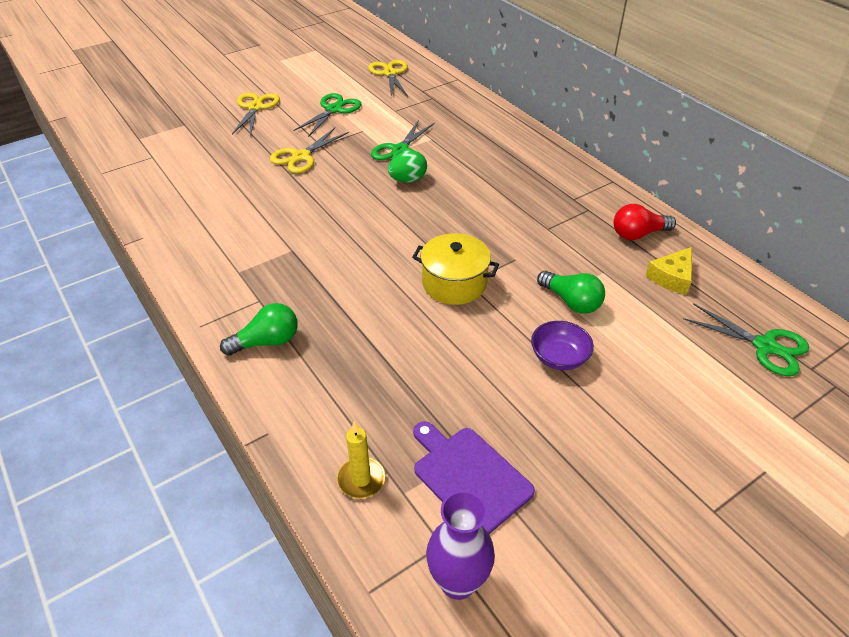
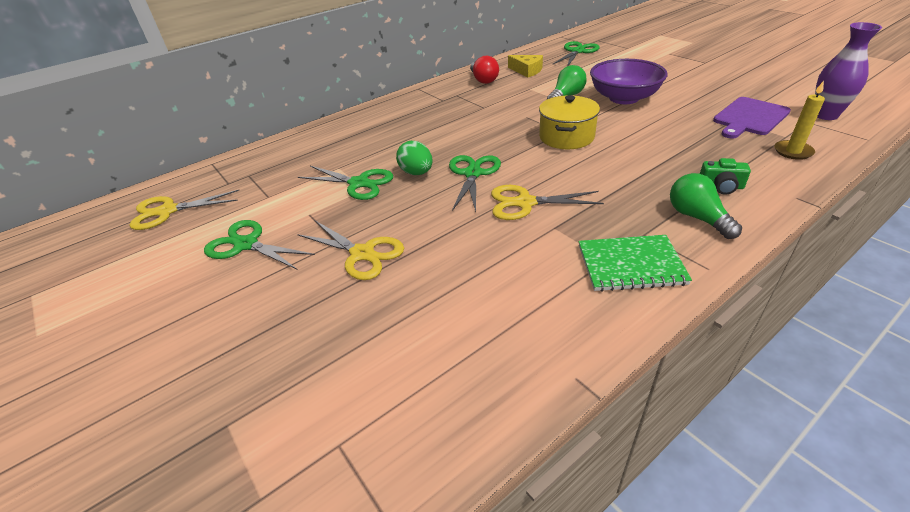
camera: 90 degrees left, 5 degrees down
(225, 283) = (631, 265): none -> green notebook
(255, 107) = (203, 331): yellow scissors -> yellow scissors (525, 203)
(310, 378) = (721, 187): none -> green camera
(395, 212) = (473, 174): none -> green scissors
(559, 357) = (623, 98): purple bowl -> purple bowl, size x1.74

